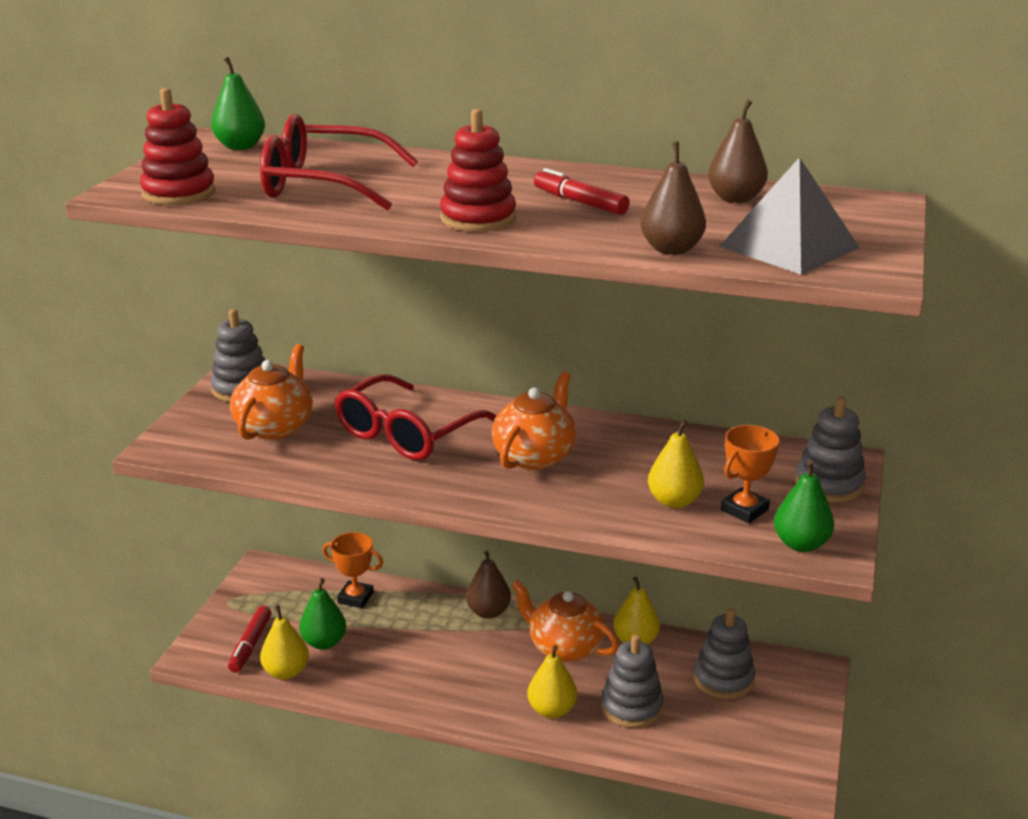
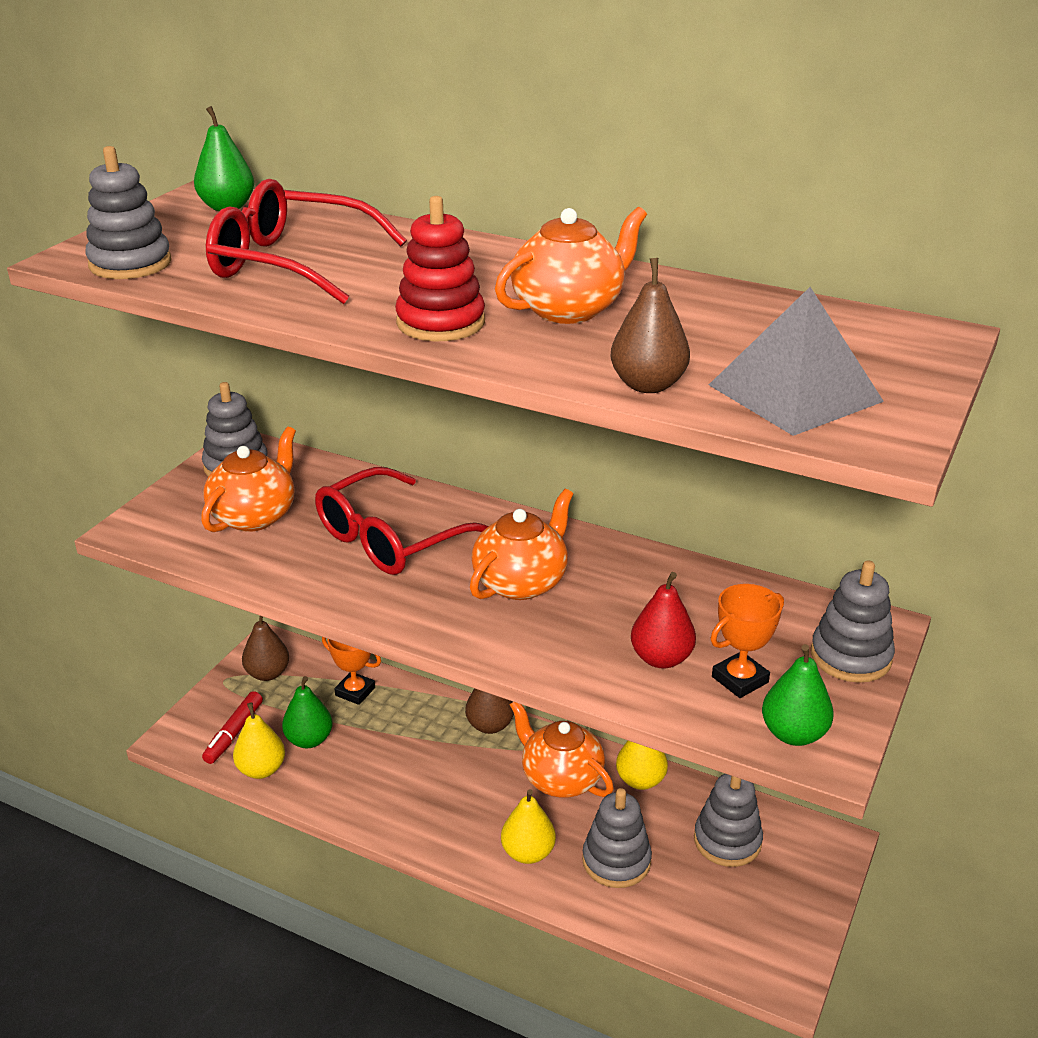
camera: 10 degrees right, 5 degrees up
(179, 193) = (130, 264): red stacking toy -> grey stacking toy
(580, 202) = (569, 309): red marker -> orange teapot
(674, 501) = (661, 658): yellow pear -> red pear
(735, 199) = (757, 317): brown pear -> brown pear (267, 673)

